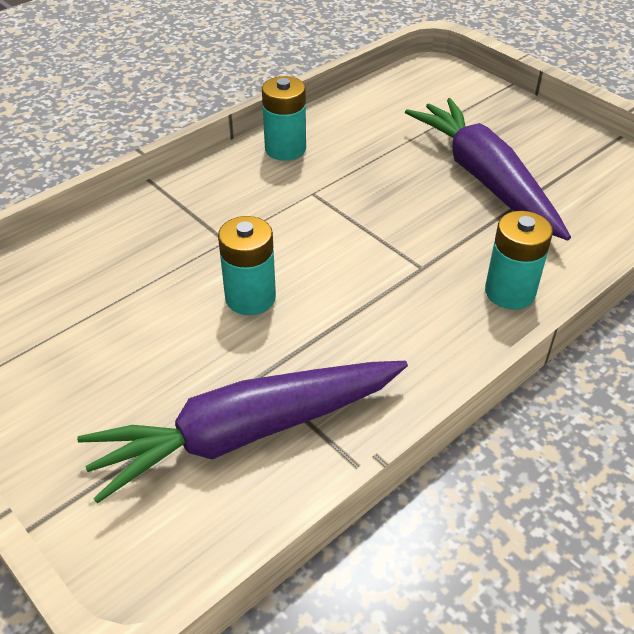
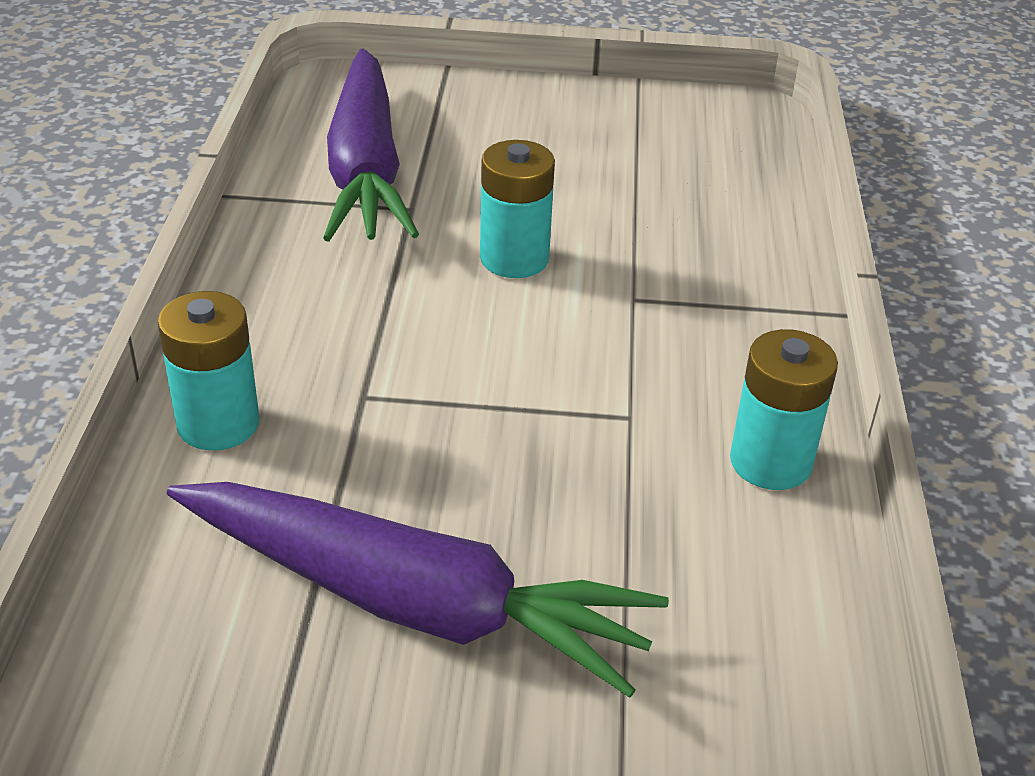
camera: 135 degrees right, 5 degrees down
(246, 433) = (366, 169): purple carrot -> purple carrot turned 150 degrees clockwise

